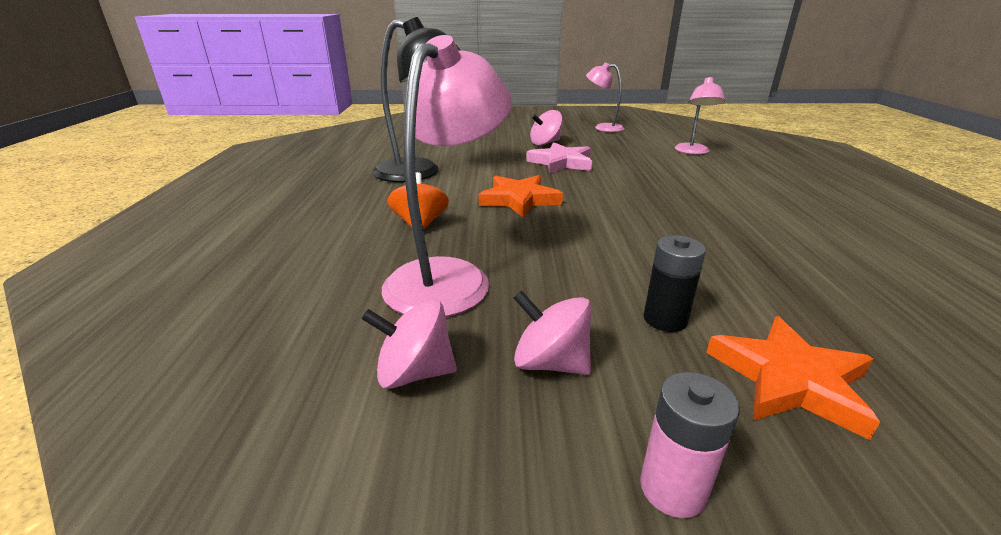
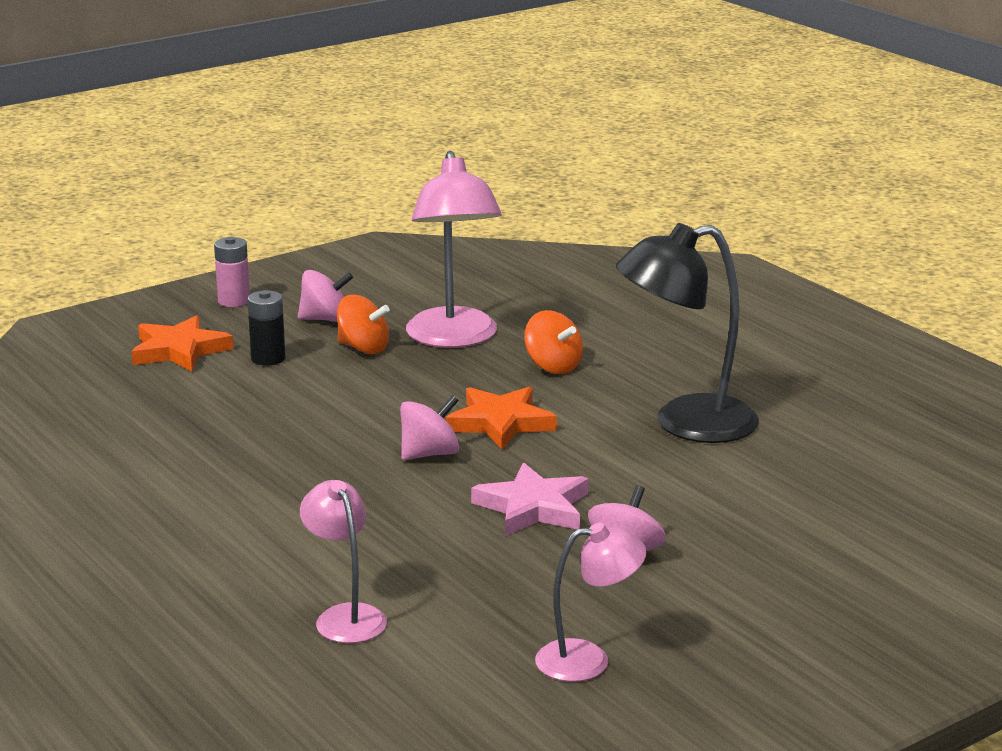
camera: 145 degrees right, 5 degrees down
(415, 372) = (397, 296): pink spinning top -> pink spinning top (429, 454)
(548, 296) = (363, 348): none -> orange spinning top

